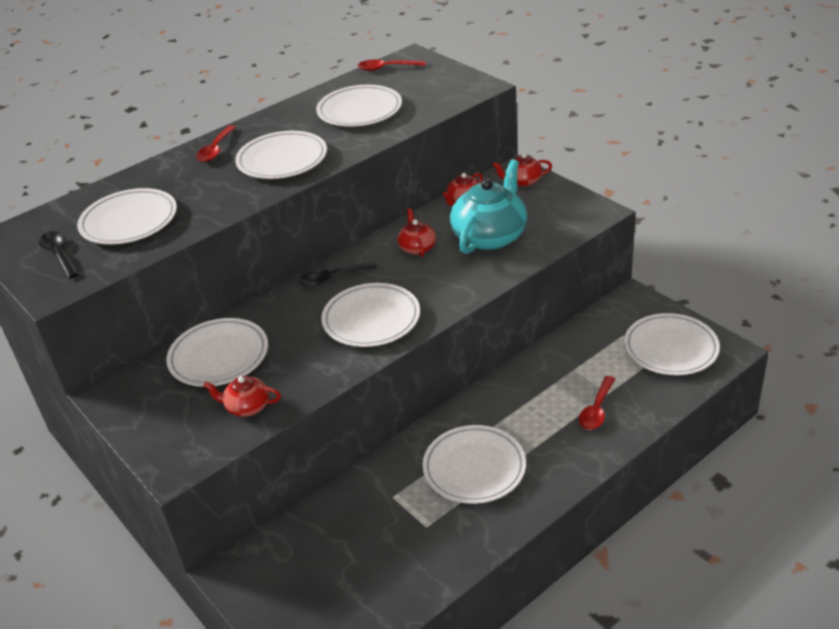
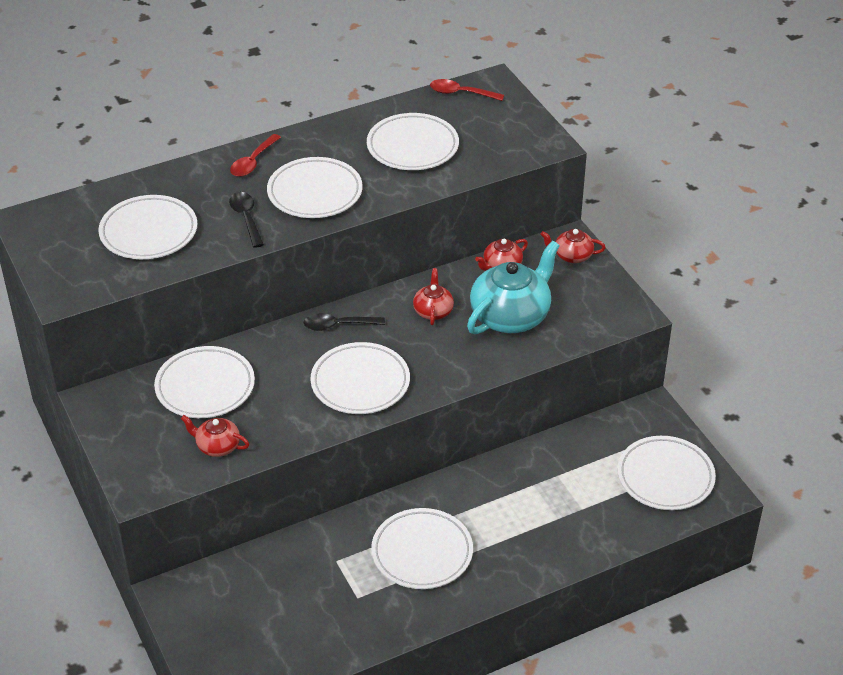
camera: 10 degrees right, 5 degrees up
(59, 254) = (76, 255): black spoon -> black spoon (246, 218)
(596, 410) = (562, 524): red spoon -> none

